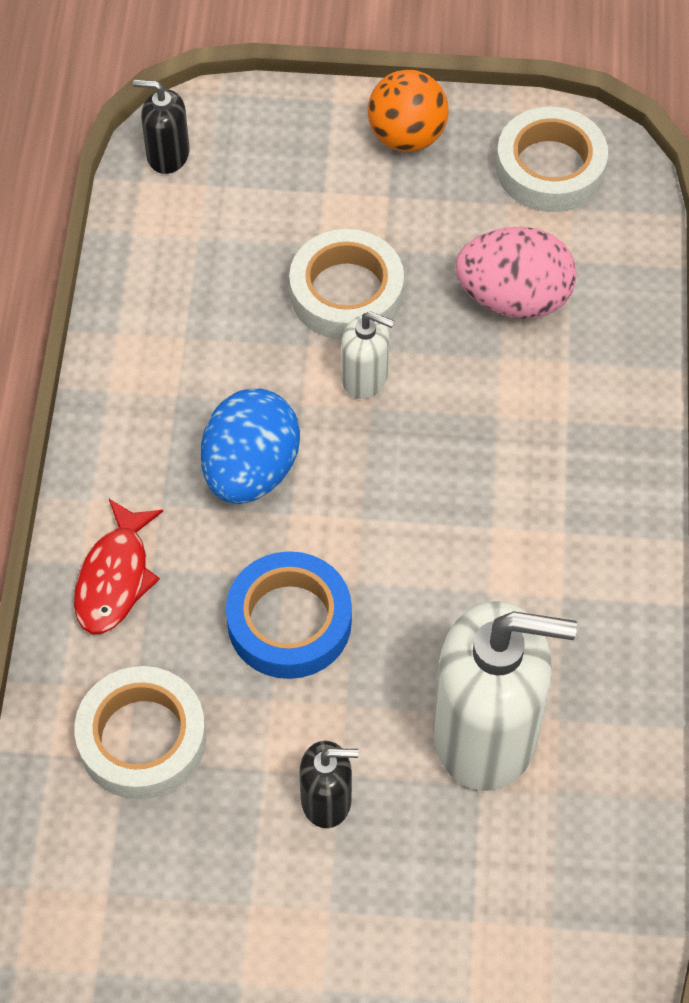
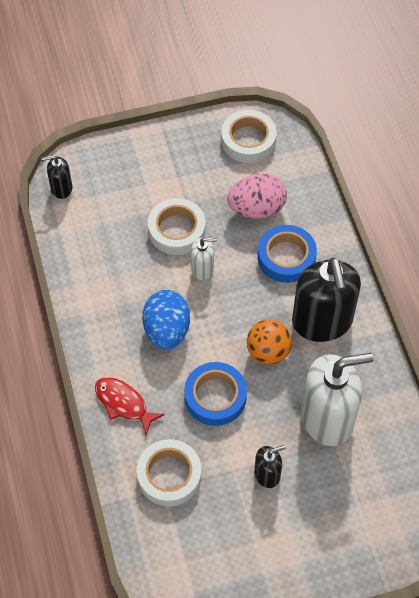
camera: 20 degrees left, 0 degrees up
(115, 578) = (123, 403): red fish -> red fish turned 135 degrees clockwise
(406, 137) = (174, 145): orange ball -> orange ball (268, 352)
(533, 405) = (286, 257): none -> blue tape
(552, 547) = (322, 322): none -> black soap dispenser

